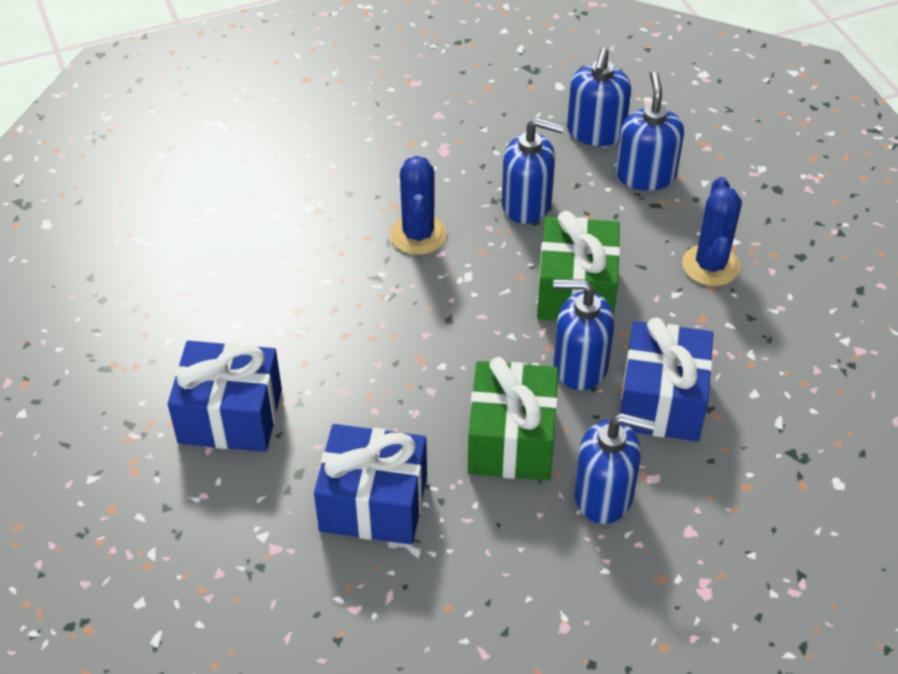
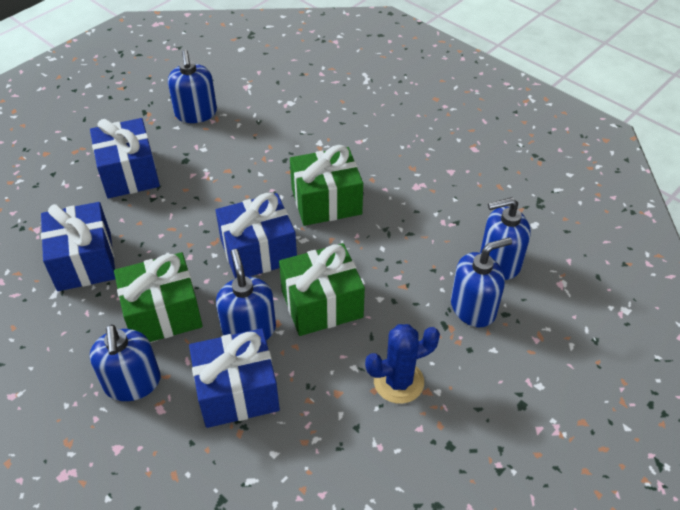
camera: 65 degrees right, 0 degrees up
(418, 235) = (326, 201): blue cactus -> green gift
(463, 322) = (258, 251): none -> blue gift
(527, 204) = (393, 247): blue soap dispenser -> blue soap dispenser (196, 113)

